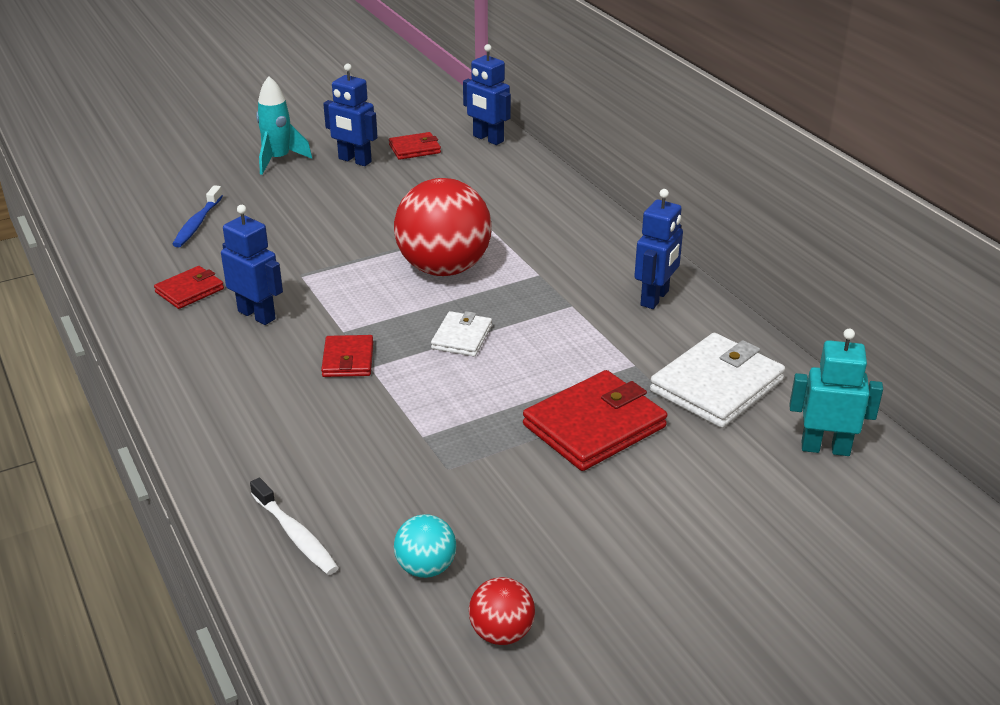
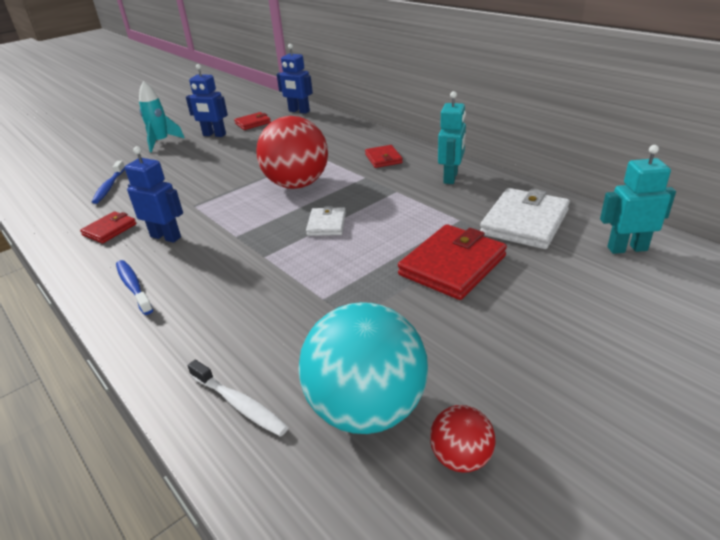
camera: 10 degrees left, 0 degrees up
(207, 376) = (133, 286): none -> blue toothbrush
(348, 359) = (245, 254): red wallet -> red wallet (383, 159)
(426, 568) = (367, 409): turquoise ball -> turquoise ball, size x2.13
(655, 298) = (451, 177): blue robot -> turquoise robot

